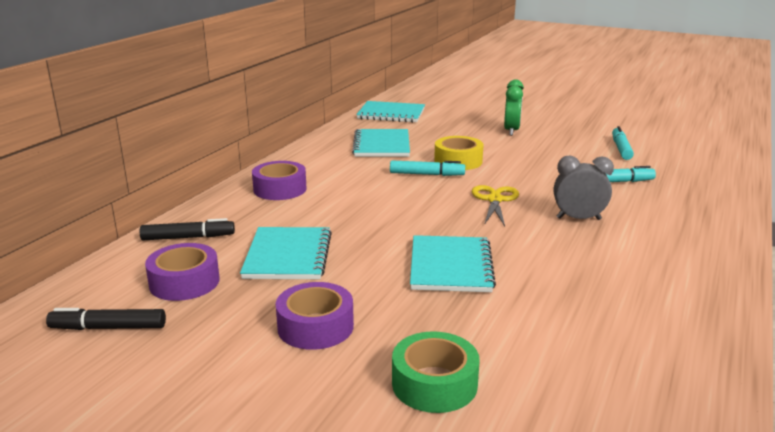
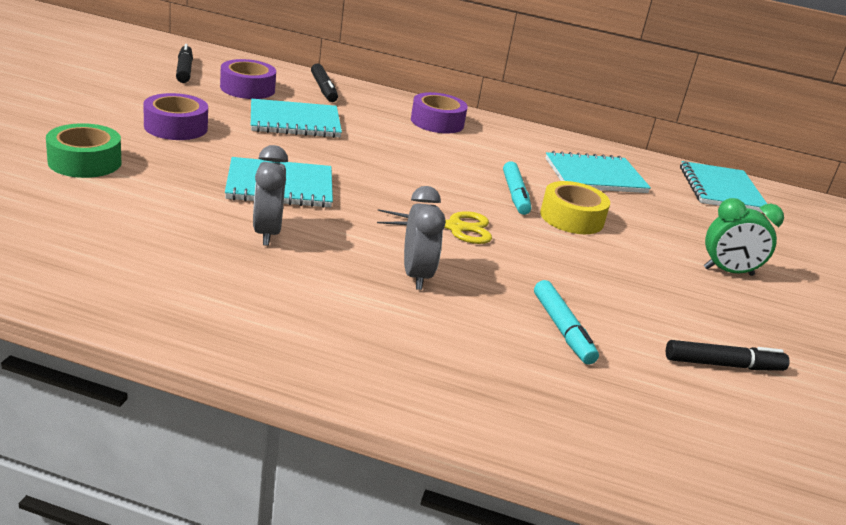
camera: 75 degrees right, 5 degrees up
(546, 273) = (267, 233): none -> grey clock
(621, 149) = (723, 365): turquoise marker -> black marker

